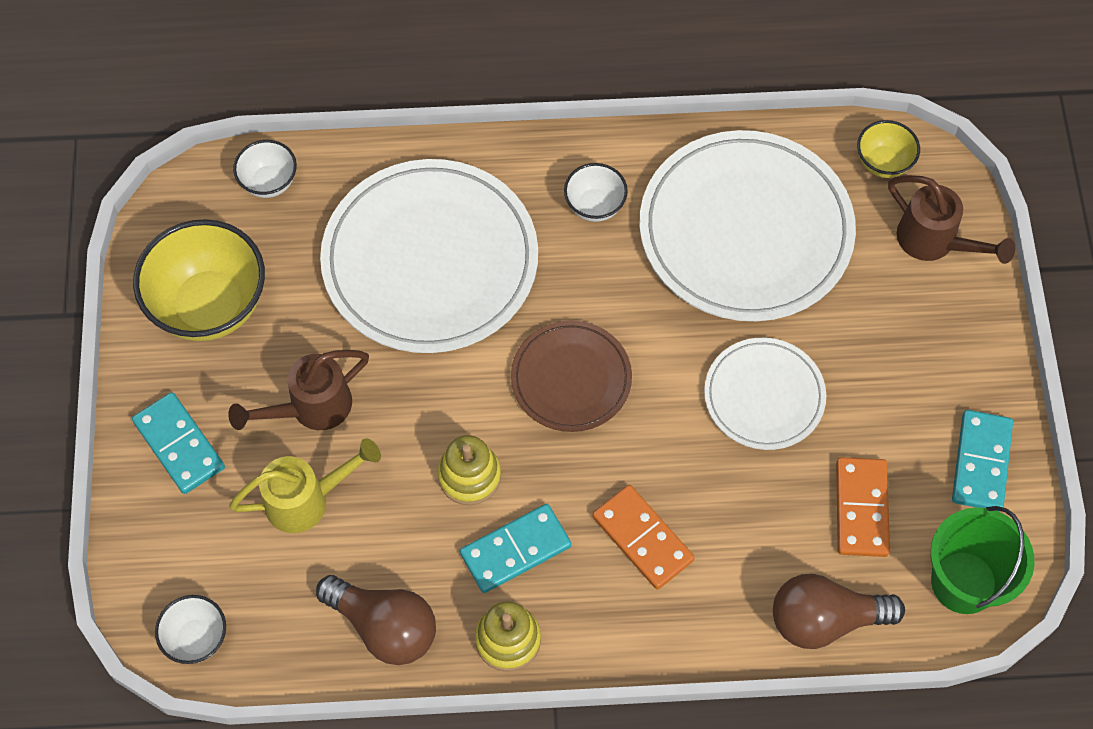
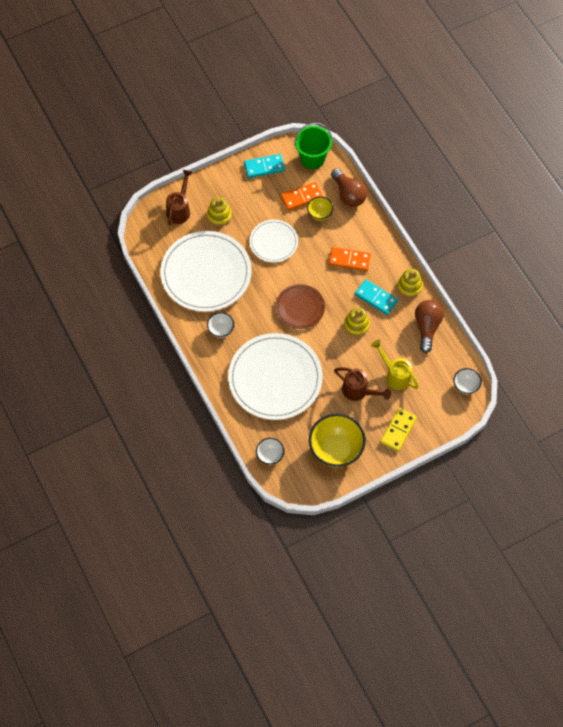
camera: 115 degrees left, 0 degrees up
(179, 445) = (398, 430): turquoise domino -> yellow domino
(643, 538) = (349, 260): orange domino -> orange domino turned 75 degrees clockwise
(883, 163) = (152, 237): yellow bowl -> yellow bowl (319, 214)
(883, 313) = (219, 216): none -> yellow stacking toy

